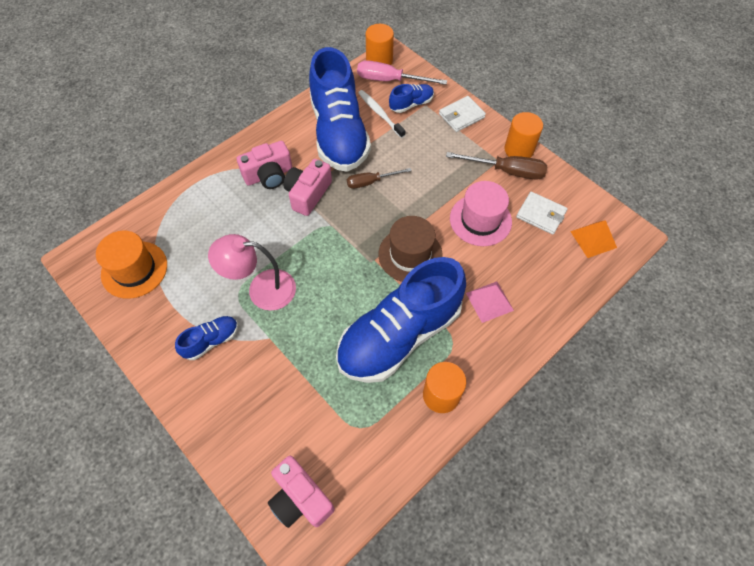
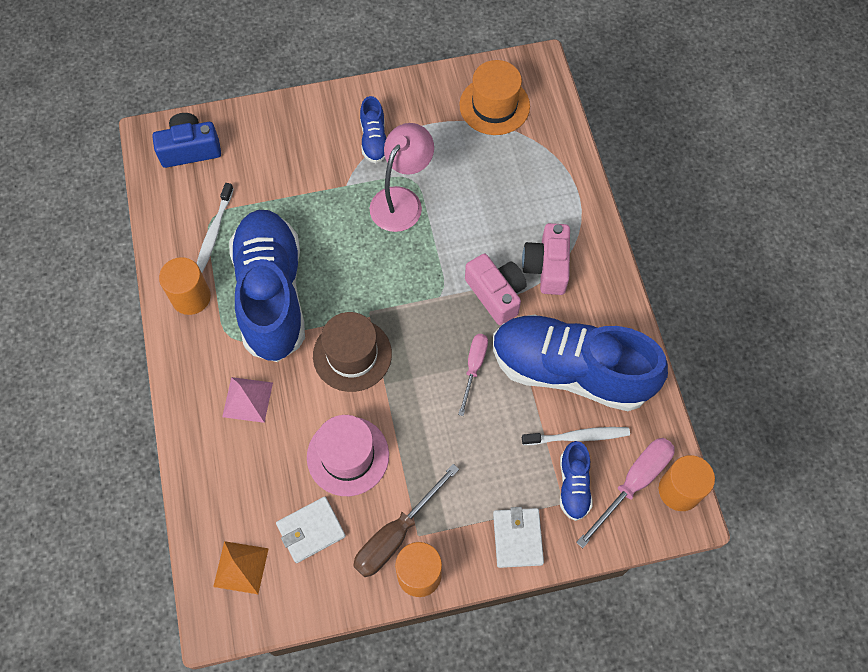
camera: 120 degrees right, 5 degrees up
(300, 498) = (190, 149): pink camera -> blue camera
(371, 182) = (474, 367): brown screwdriver -> pink screwdriver
(372, 416) = (214, 232): none -> white toothbrush

